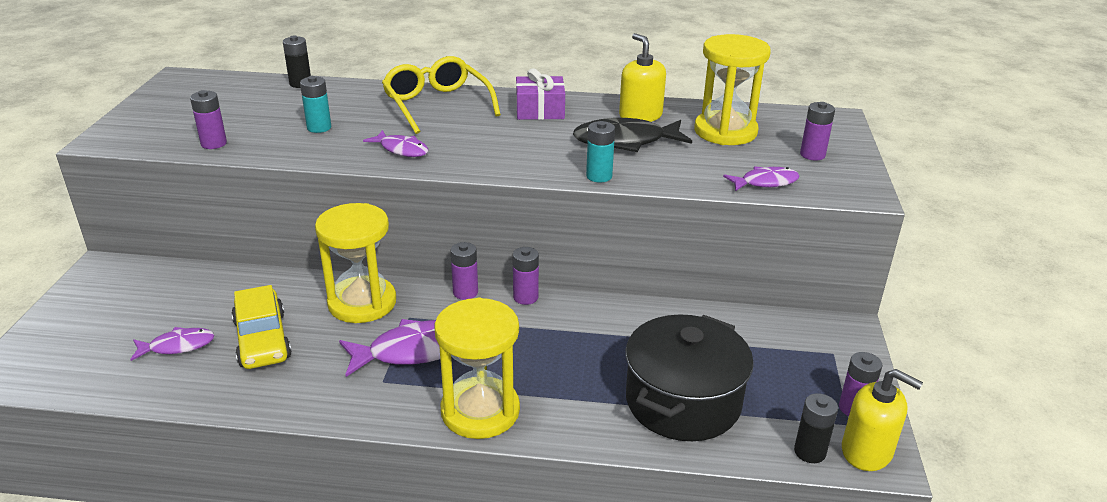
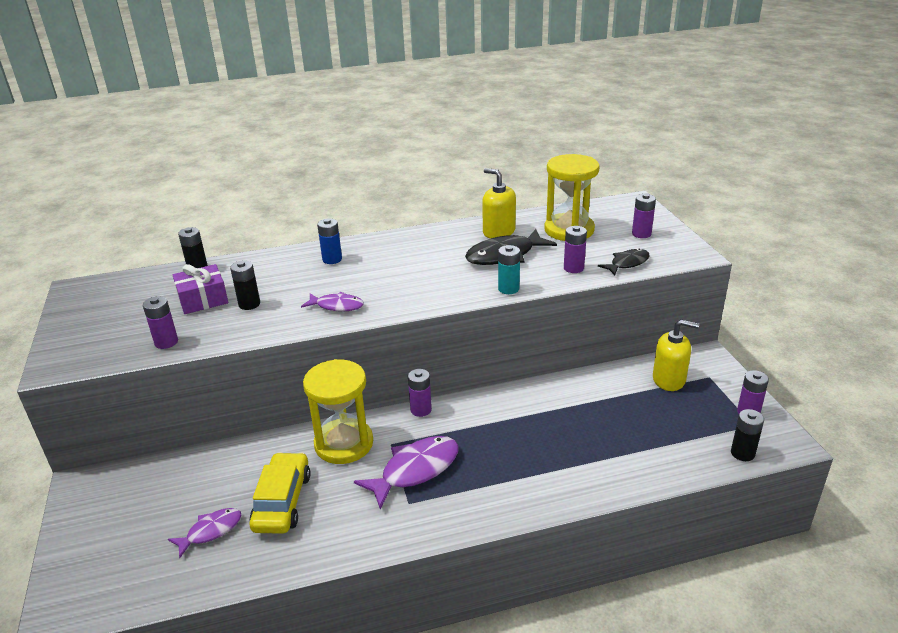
camera: 20 degrees left, 0 degrees up
(262, 340) = (282, 501): yellow car -> yellow car turned 135 degrees counterclockwise
(319, 128) = (249, 304): turquoise battery -> black battery
(436, 104) = (332, 259): yellow glasses -> blue battery
(480, 411) = (501, 501): yellow hourglass -> none
(525, 297) = (470, 400): purple battery -> purple battery (573, 268)
(540, 110) = (419, 245): purple gift -> purple gift (203, 299)
(683, 402) = (638, 445): black pot -> none
(765, 182) = (627, 263): purple fish -> black fish
(867, 451) = (776, 440): yellow soap dispenser -> yellow soap dispenser (669, 379)

